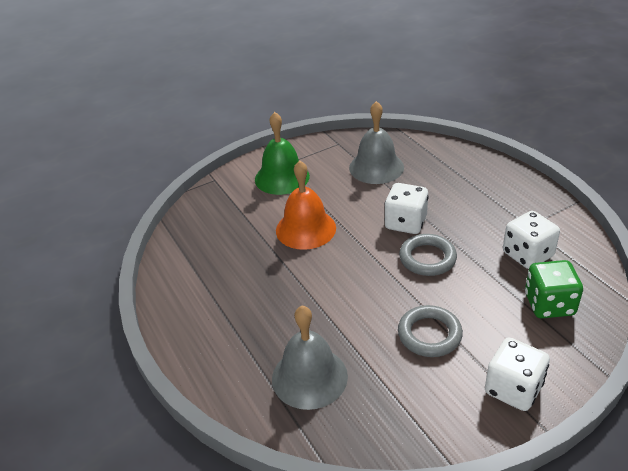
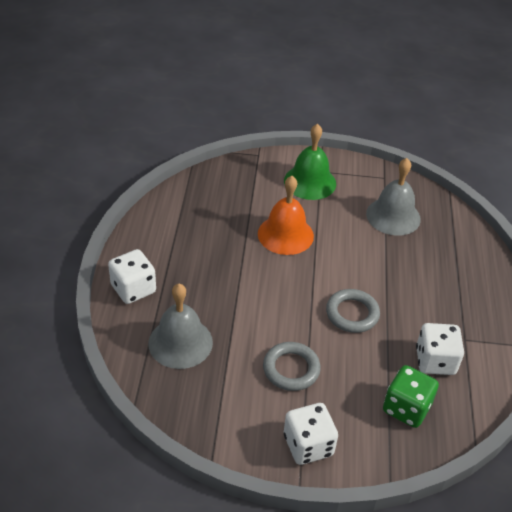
camera: 30 degrees right, 5 degrees up
(405, 223) = (366, 276): white dice -> white dice (133, 289)

